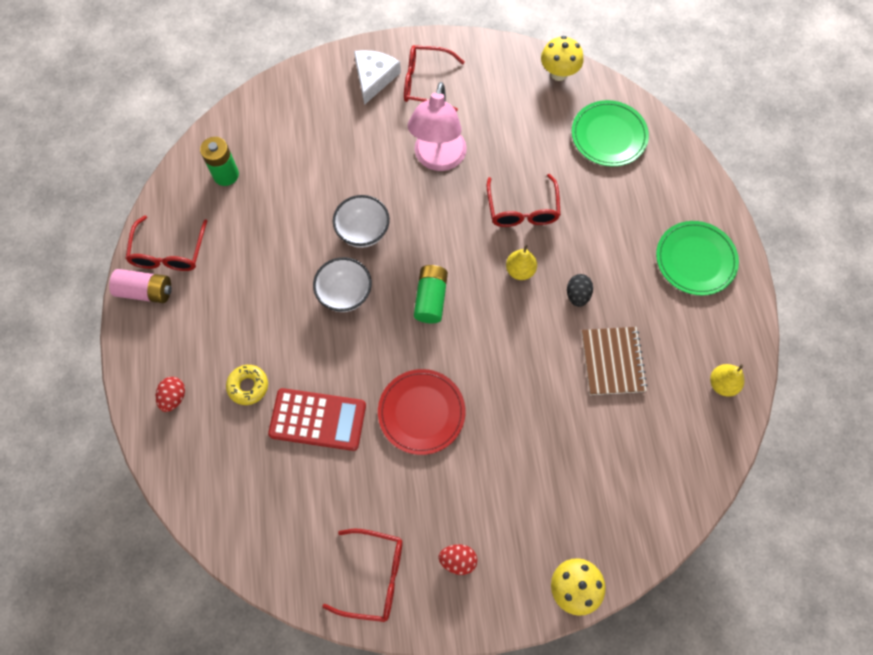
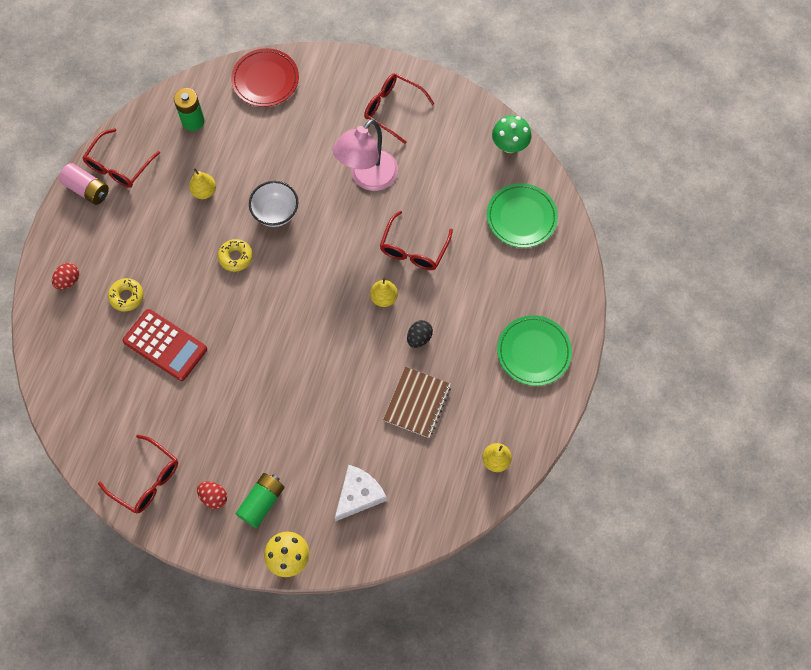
camera: 25 degrees right, 0 degrees up
(275, 241) = (204, 191): none -> yellow pear
(345, 294) = (235, 257): white bowl -> yellow donut
(374, 77) = (352, 87): white cheese -> white cheese (359, 494)
(421, 412) = (246, 375): red plate -> red plate (265, 80)
(431, 299) = (300, 290): green battery -> green battery (262, 502)
(558, 73) = (509, 146): yellow mushroom -> green mushroom

